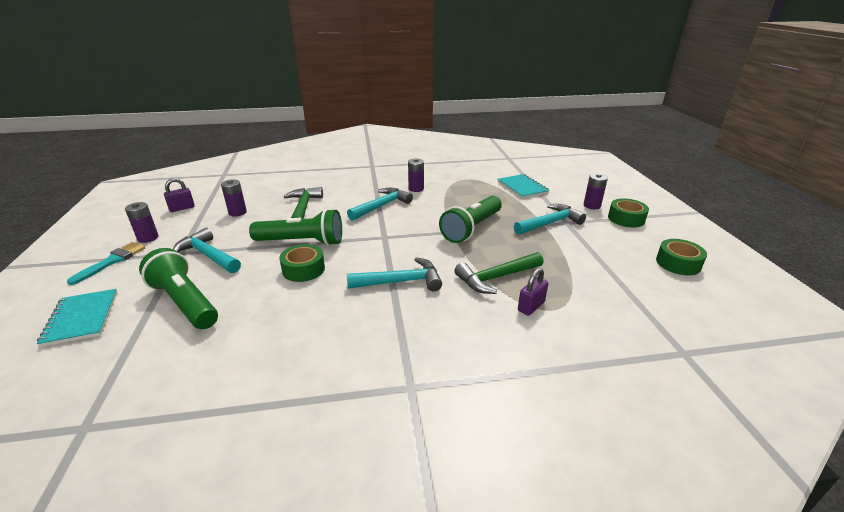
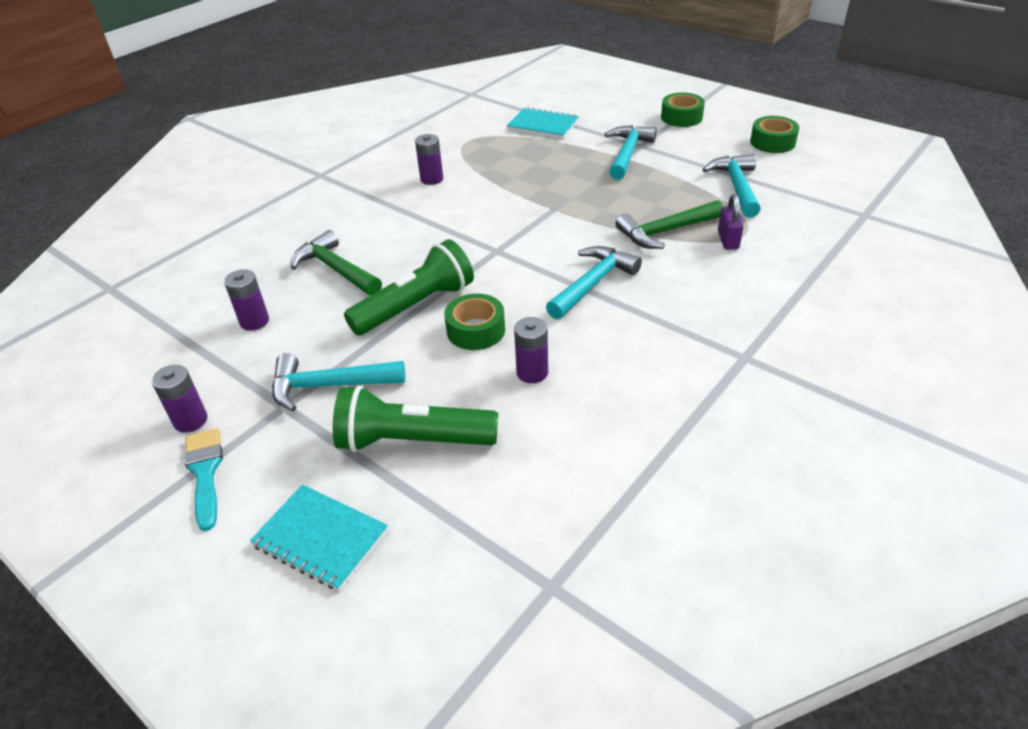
camera: 40 degrees left, 10 degrees up
(182, 208) = (151, 362): purple padlock -> none
(382, 206) = (430, 219): turquoise hammer -> turquoise hammer (736, 186)
(472, 228) = (567, 195): green flashlight -> none
(496, 278) = (665, 232): green hammer -> green hammer turned 45 degrees clockwise
(592, 205) = (635, 116): purple battery -> purple battery (532, 372)

